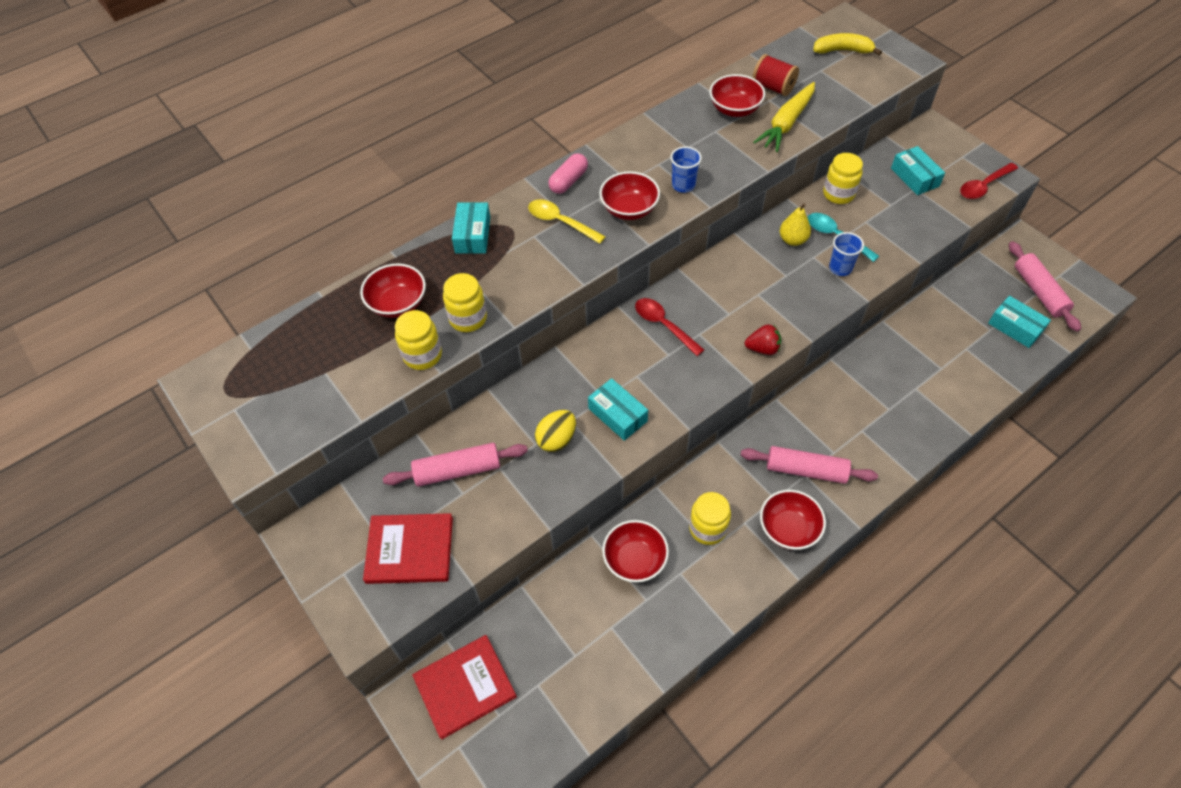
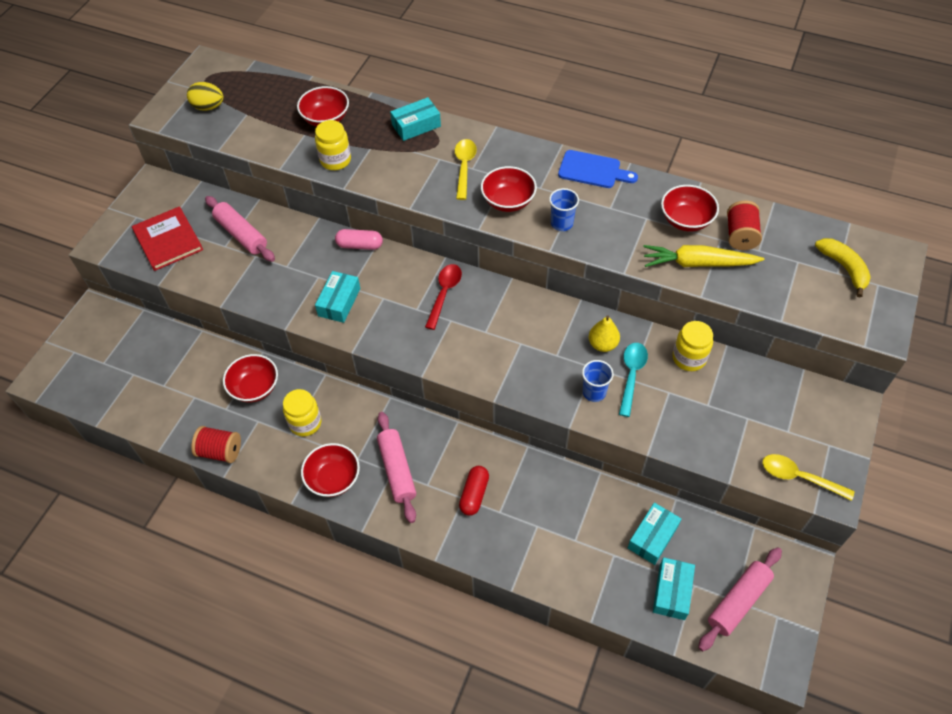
camera: 60 degrees right, 0 degrees up
(422, 355) = (288, 153): yellow jar -> none
(464, 686) = (115, 335): red book -> none
(556, 439) = (297, 276): yellow egg -> yellow egg (208, 107)
(568, 181) = (512, 152): pink capsule -> pink capsule (360, 245)
(634, 138) = (593, 170): none -> blue cutting board
(699, 625) = (220, 451): none -> red spool
(762, 348) = (462, 369): red strawberry -> none
(862, 420) = (474, 494): none -> red capsule
(915, 177) = (763, 412): turquoise box -> turquoise box (653, 537)
(983, 186) = (799, 477): red spoon -> yellow spoon

